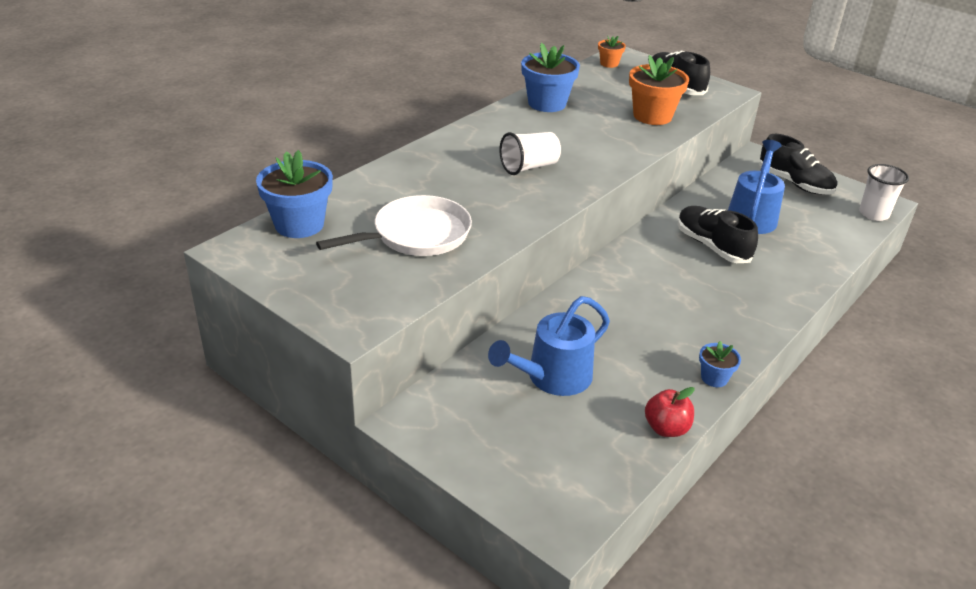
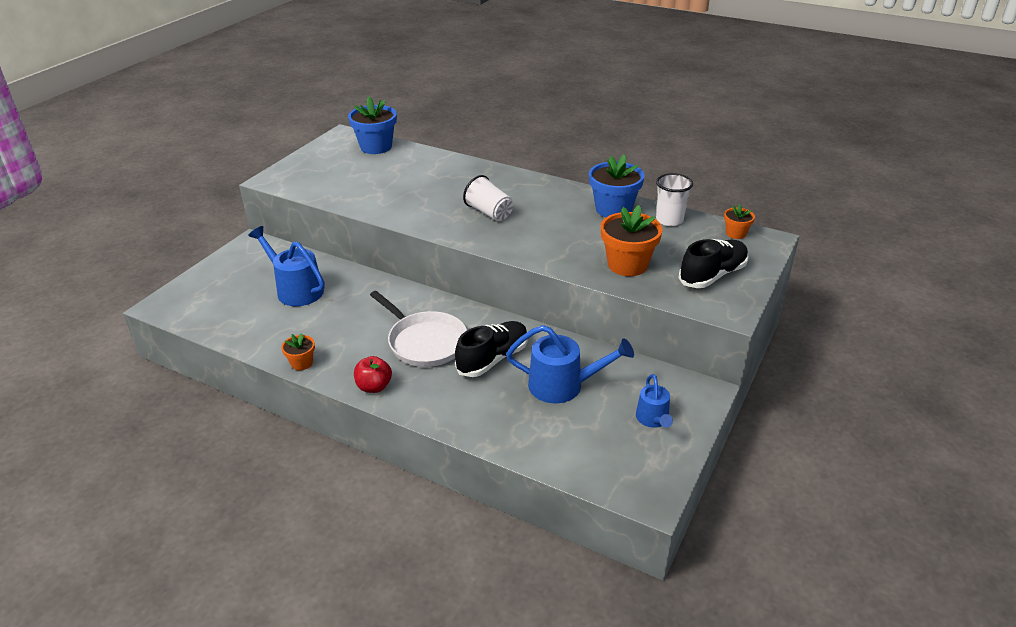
camera: 80 degrees right, 0 degrees up
(416, 235) = (374, 183): white pan -> white pan (424, 342)
(666, 428) = (245, 341): red apple -> red apple (374, 387)
(714, 378) = (301, 363): blue flower pot -> orange flower pot
(794, 183) = (653, 419): black shoe -> blue watering can
(873, 214) = (616, 485): white cup -> white cup (669, 220)

